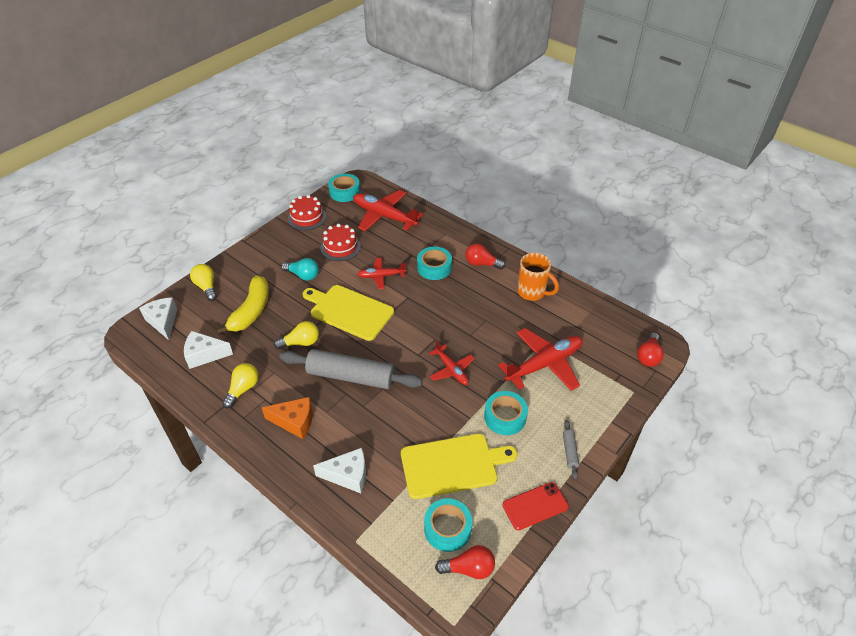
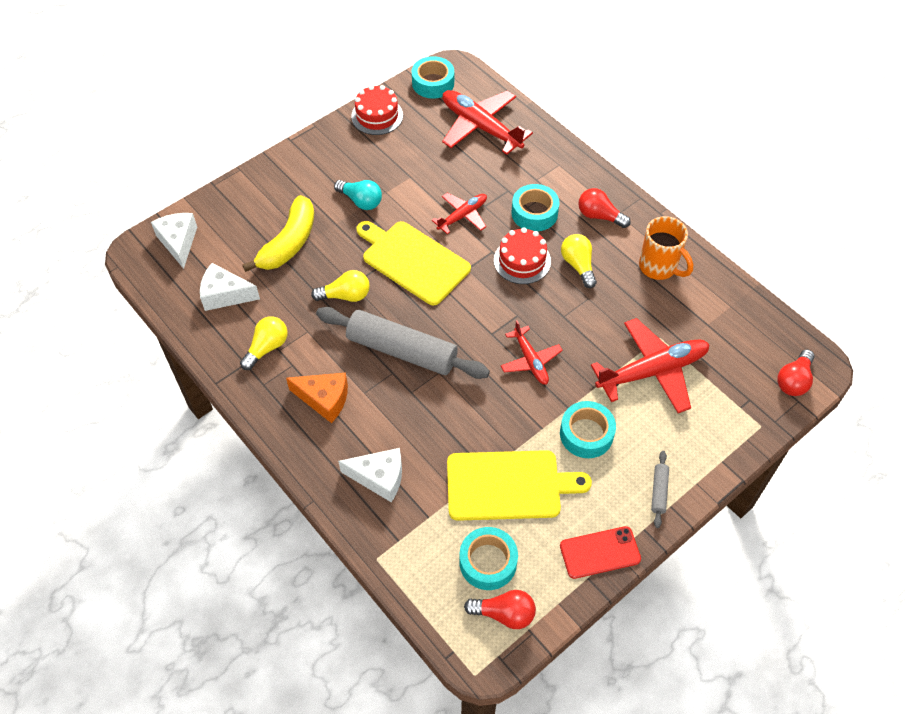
camera: 10 degrees right, 10 degrees up
(206, 287) = (236, 201): yellow light bulb -> yellow light bulb (578, 265)
(340, 247) = (415, 166): red cake -> red cake (522, 261)
(381, 276) = (462, 216): red plane -> red plane turned 135 degrees clockwise

